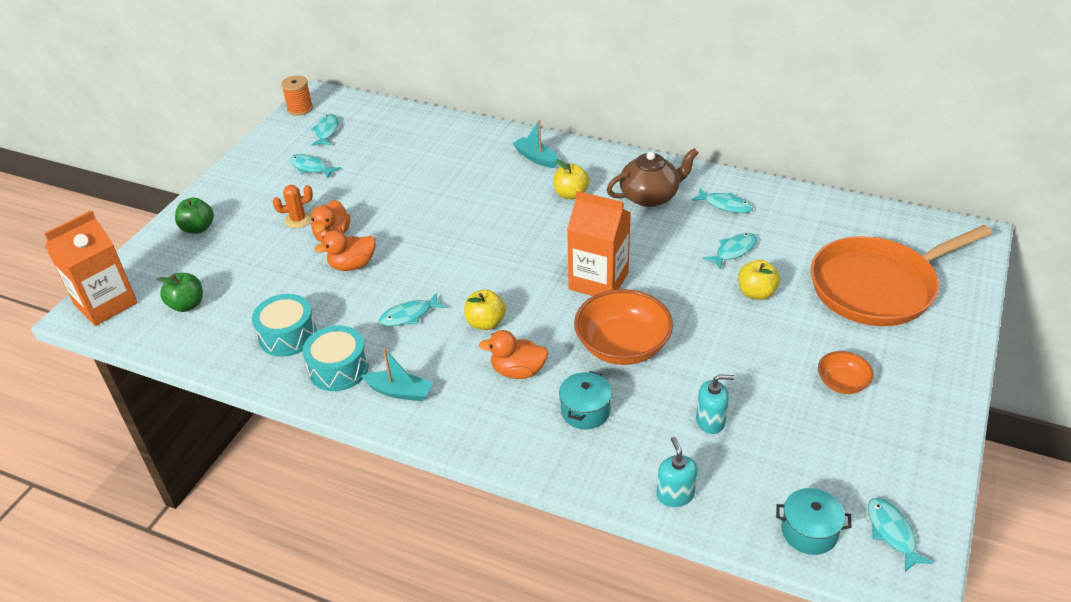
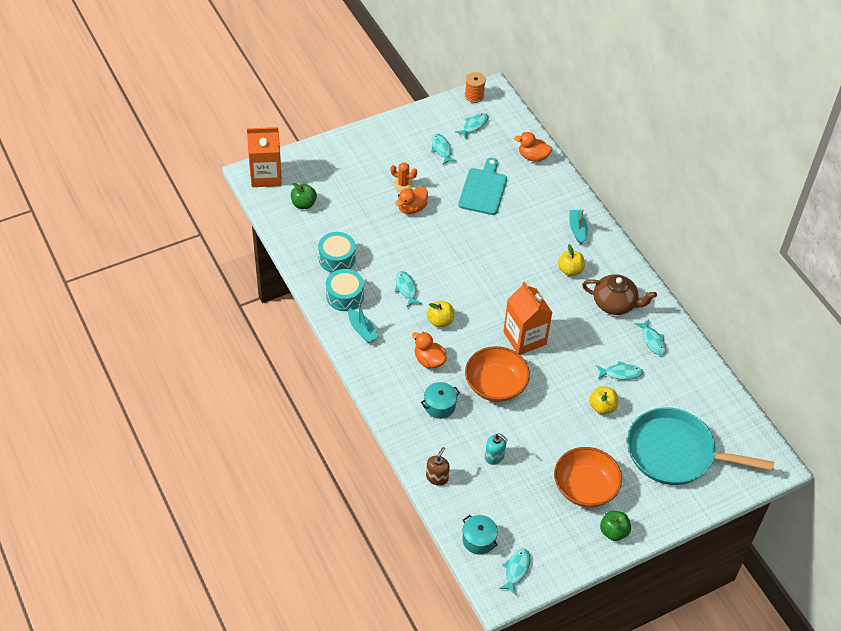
camera: 35 degrees right, 10 degrees up
(198, 228) = (347, 154): green apple -> green apple (613, 532)
(352, 265) = (405, 236): orange duck -> orange duck (533, 157)
(397, 177) = (483, 189): none -> turquoise cutting board
(409, 315) = (406, 289): turquoise fish -> turquoise fish turned 60 degrees clockwise
(675, 495) = (437, 477): turquoise soap dispenser -> brown soap dispenser
(842, 383) = (585, 487): orange bowl -> orange bowl, size x1.89
(878, 287) = (675, 453): orange pan -> turquoise pan

